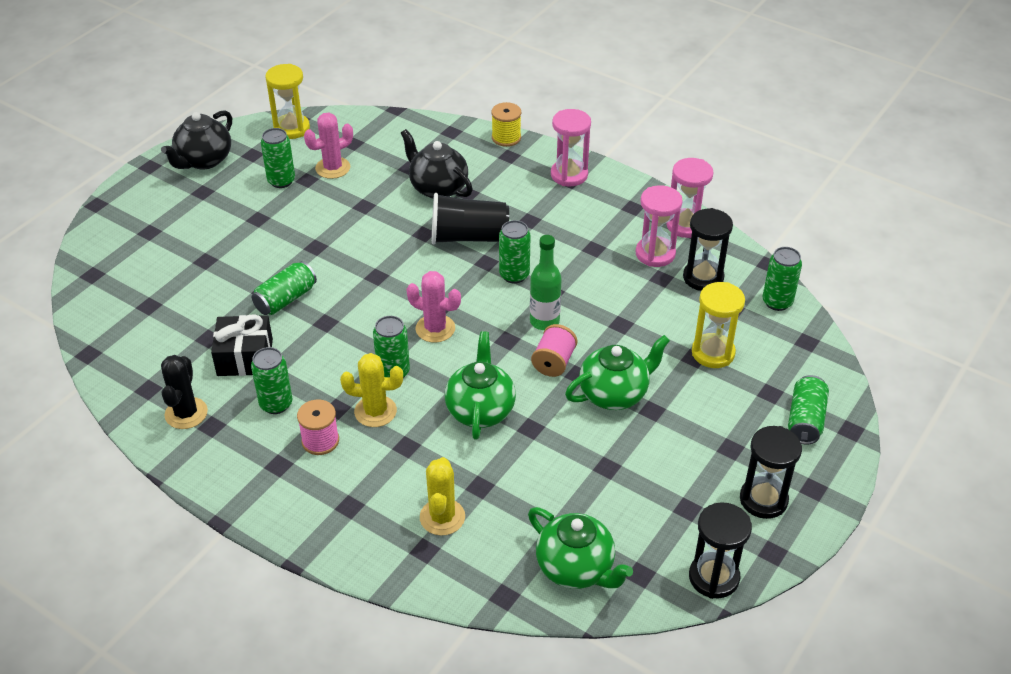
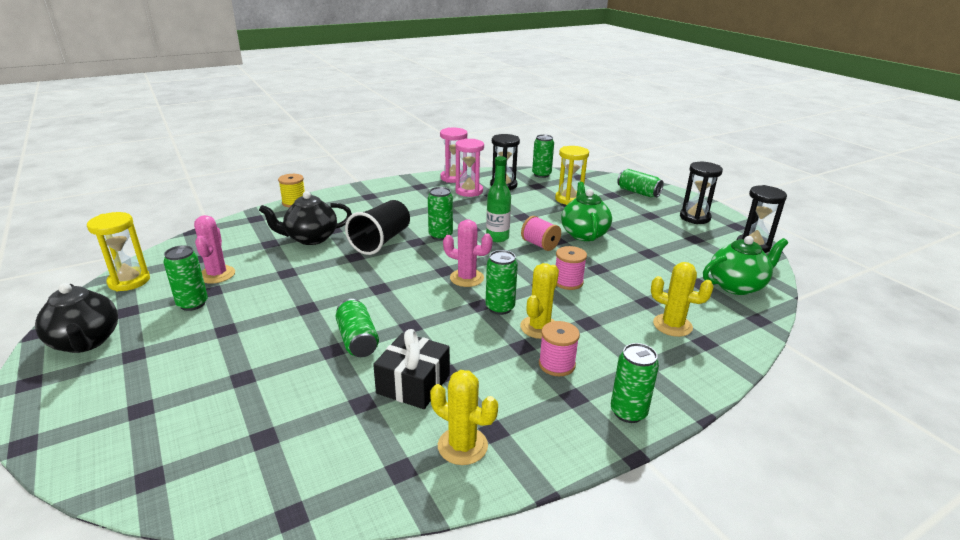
camera: 65 degrees left, 15 degrees down
(186, 413) = (462, 446): black cactus -> yellow cactus
(276, 404) = (493, 379): green can -> green can (628, 412)
(435, 328) = (467, 278): pink cactus -> pink cactus turned 60 degrees clockwise
(480, 410) = (568, 282): green teapot -> pink spool
(569, 175) = (363, 194): pink hourglass -> none

